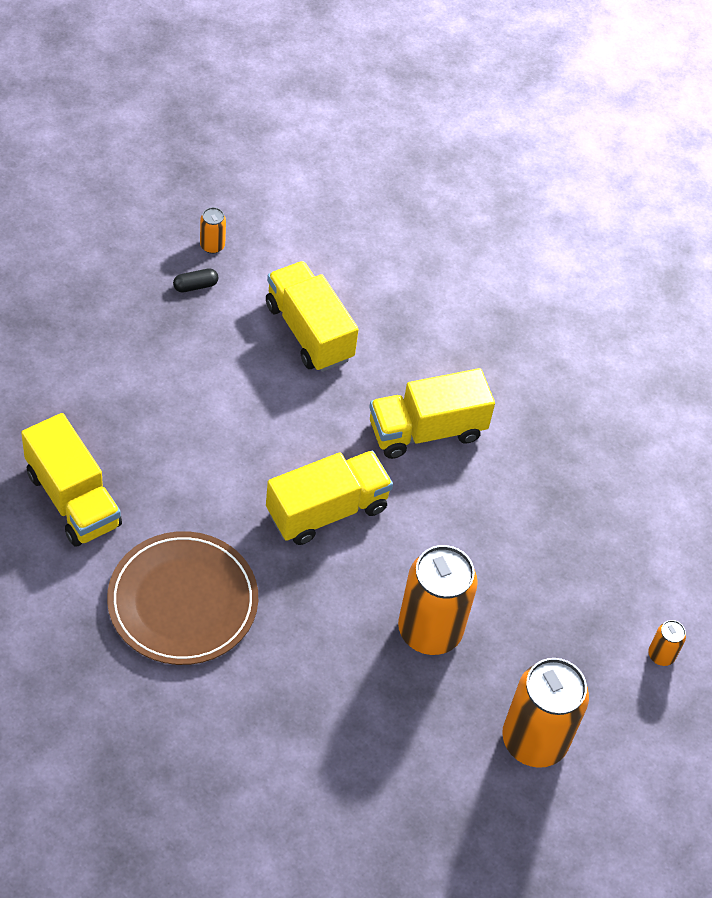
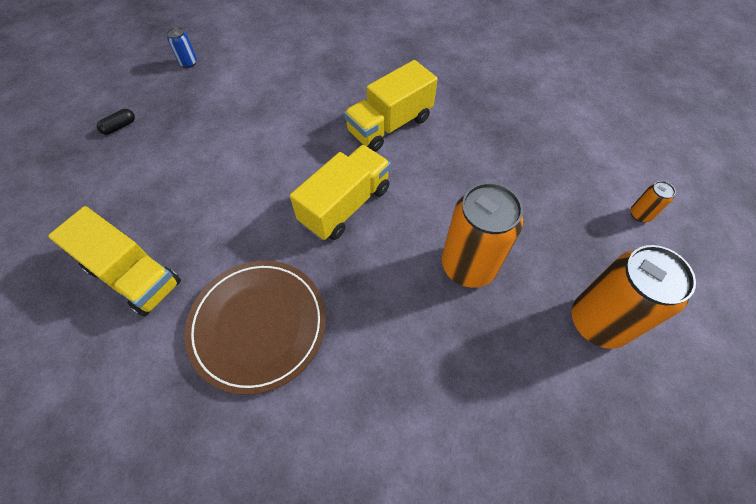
camera: 15 degrees left, 5 degrees up
(195, 286) = (185, 90): black capsule -> black capsule (119, 127)
(212, 246) = (188, 63): orange can -> blue can
(309, 332) = (278, 92): yellow truck -> none

